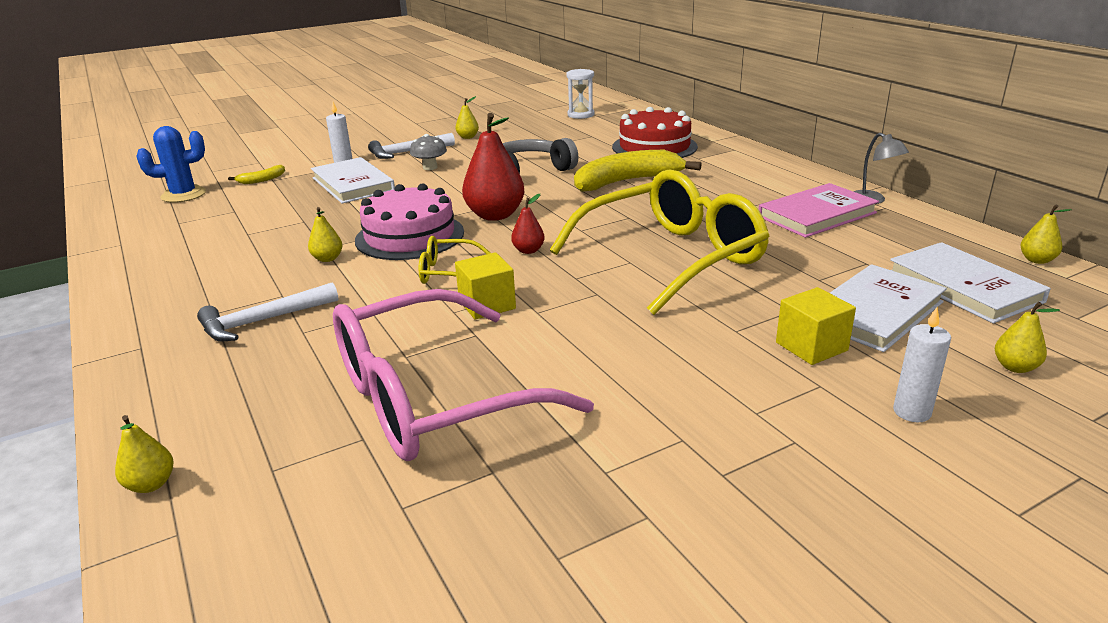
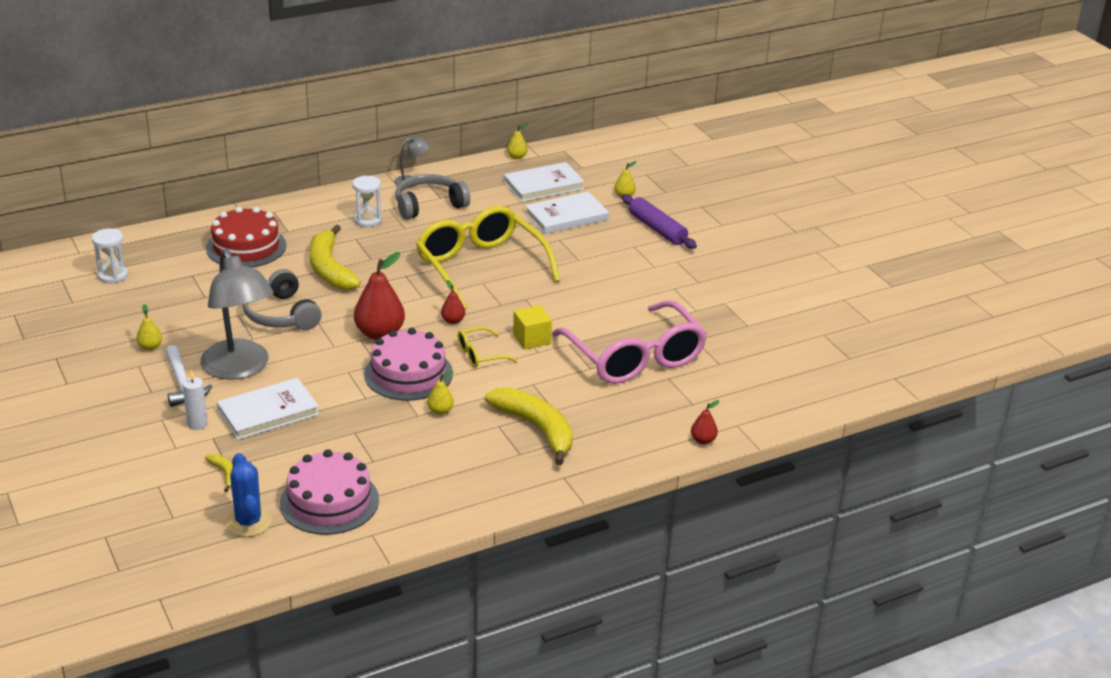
camera: 90 degrees left, 5 degrees up
(151, 484) = (703, 440): yellow pear -> red pear
(190, 221) = (329, 501): none -> pink cake
(262, 321) = (536, 429): white hammer -> yellow banana
(430, 167) = (240, 368): grey mushroom -> grey lamp
(448, 272) = (480, 355): yellow glasses -> yellow glasses turned 60 degrees clockwise
(749, 188) = (368, 220): none -> white hourglass
(811, 346) = (598, 241): yellow cube -> none
(817, 215) = (429, 205): pink book -> grey headphones
(875, 312) = (566, 216): white book -> white book turned 75 degrees counterclockwise
(912, 412) = (657, 229): white candle -> purple rolling pin

